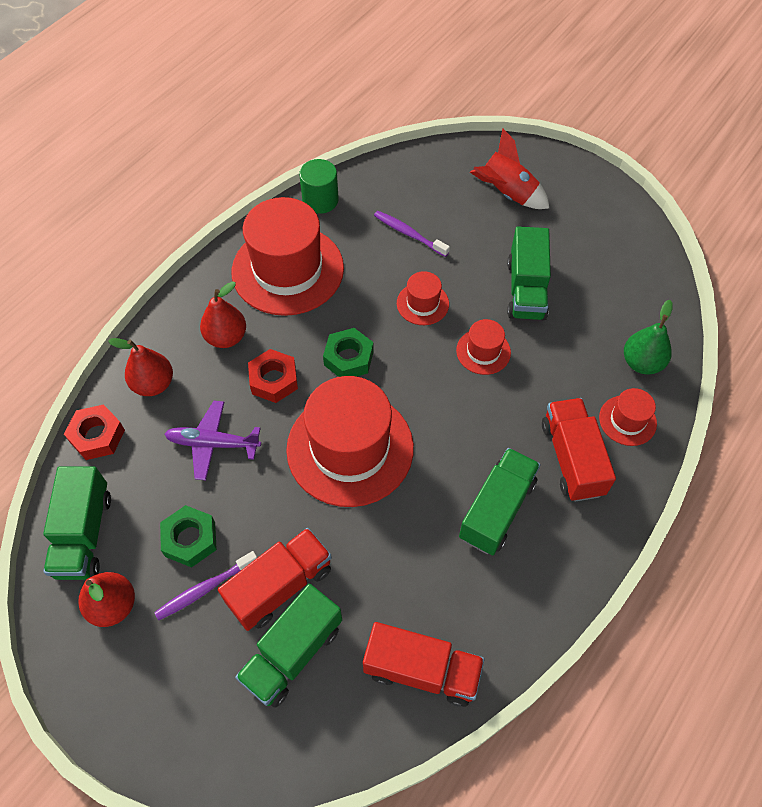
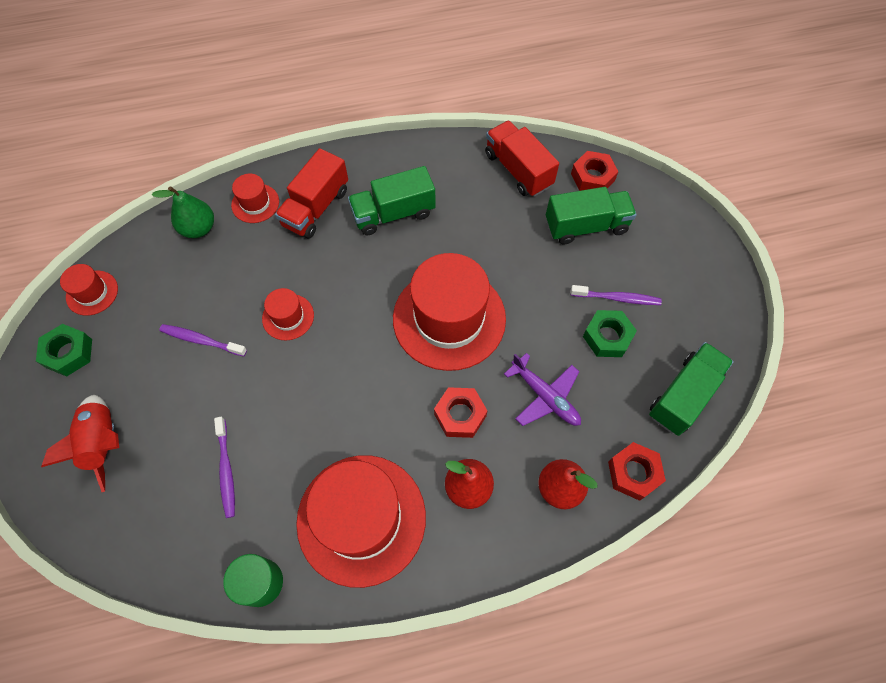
camera: 140 degrees left, 5 degrees up
(113, 605) = (686, 330): red pear -> none
(280, 586) = (566, 266): red truck -> none
(331, 732) = (592, 177): none -> red nut
(348, 358) = (388, 388): green nut -> green nut (69, 353)
(422, 303) = (287, 391): red hat -> red hat (92, 293)
(526, 289) = (201, 340): green truck -> purple toothbrush

